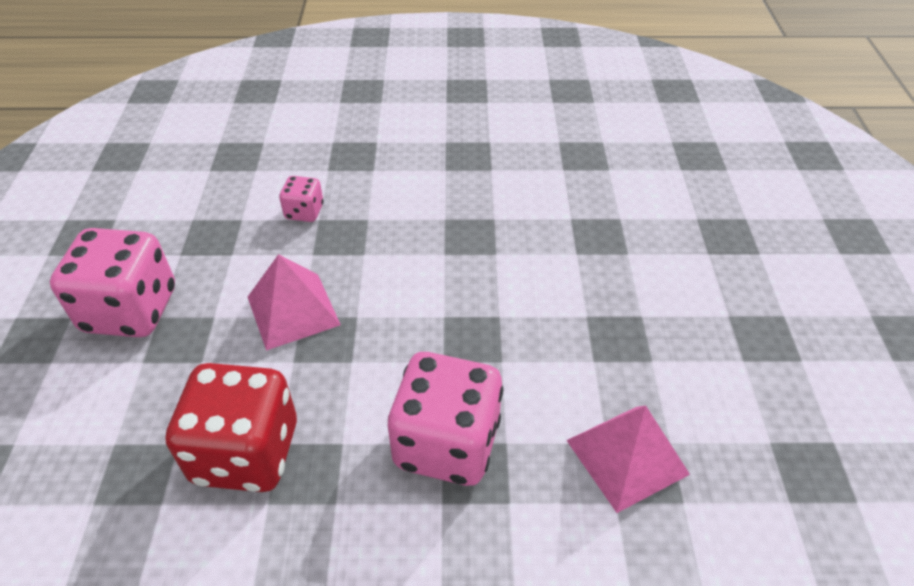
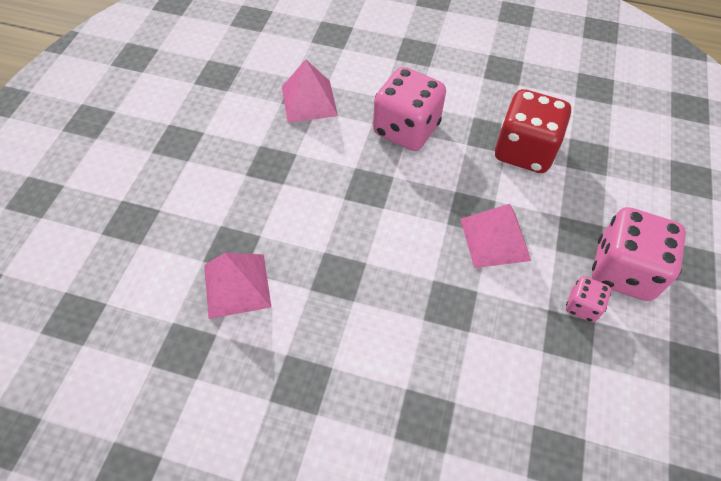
camera: 165 degrees left, 10 degrees up
(304, 212) = (482, 343): pink dice -> pink dice (582, 306)
(570, 205) = (237, 285): none -> pink pyramid

